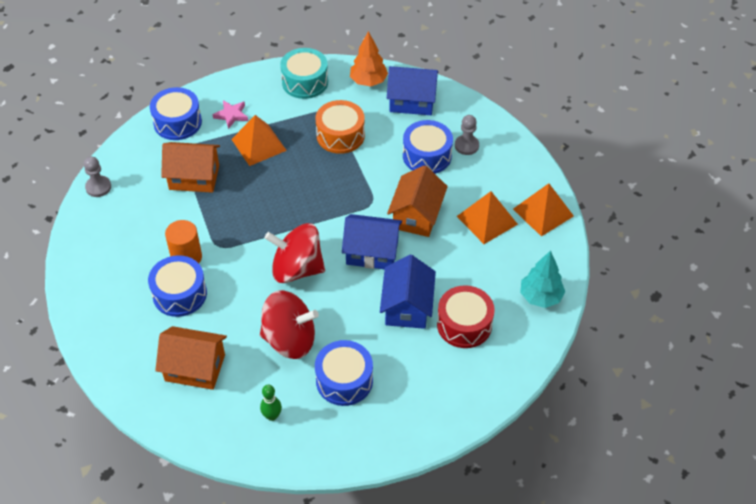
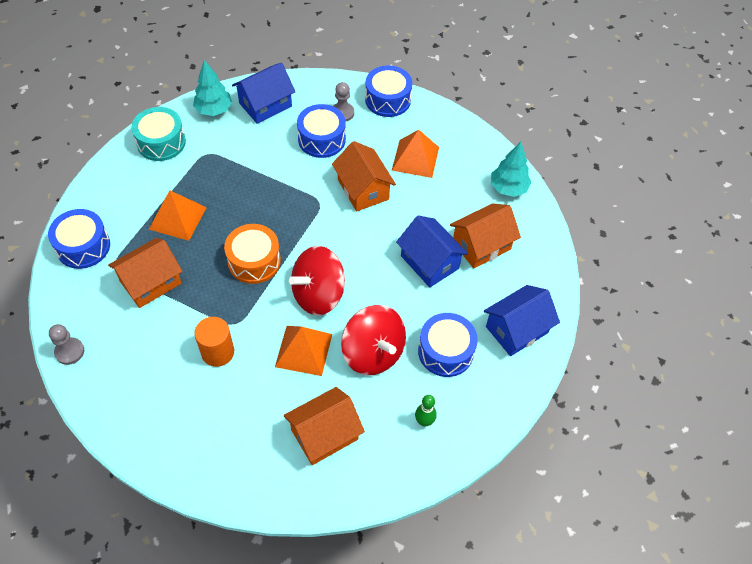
camera: 45 degrees left, 5 degrees up
(179, 294) = (245, 386): blue drum -> blue drum (388, 100)
(231, 115) = (126, 209): pink star -> none
(290, 339) = (373, 353): red spinning top -> red spinning top turned 90 degrees clockwise
(340, 135) = (238, 167): orange drum -> orange drum (254, 261)
(368, 81) = (214, 110): orange tree -> turquoise tree
(372, 252) = (361, 240): blue house -> blue house (516, 329)
(464, 324) = (481, 245): red drum -> orange house
(543, 212) = (446, 127): orange pyramid -> orange pyramid (303, 350)

